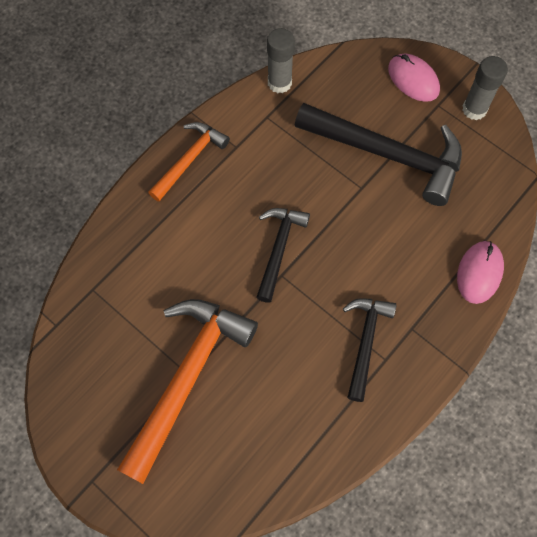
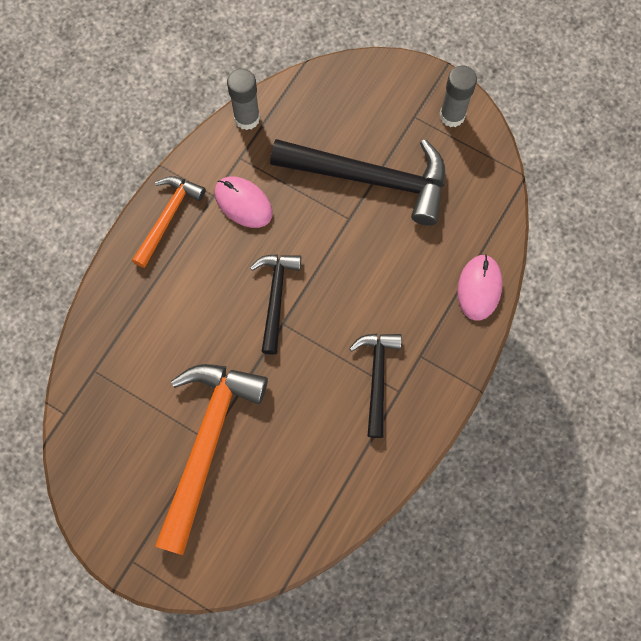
camera: 10 degrees left, 5 degrees up
(413, 79) = (385, 92): pink mouse -> pink mouse (243, 203)

